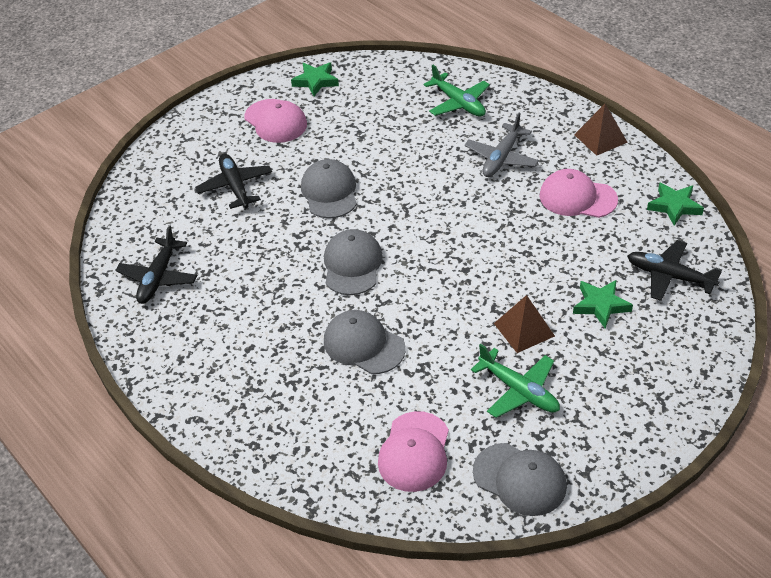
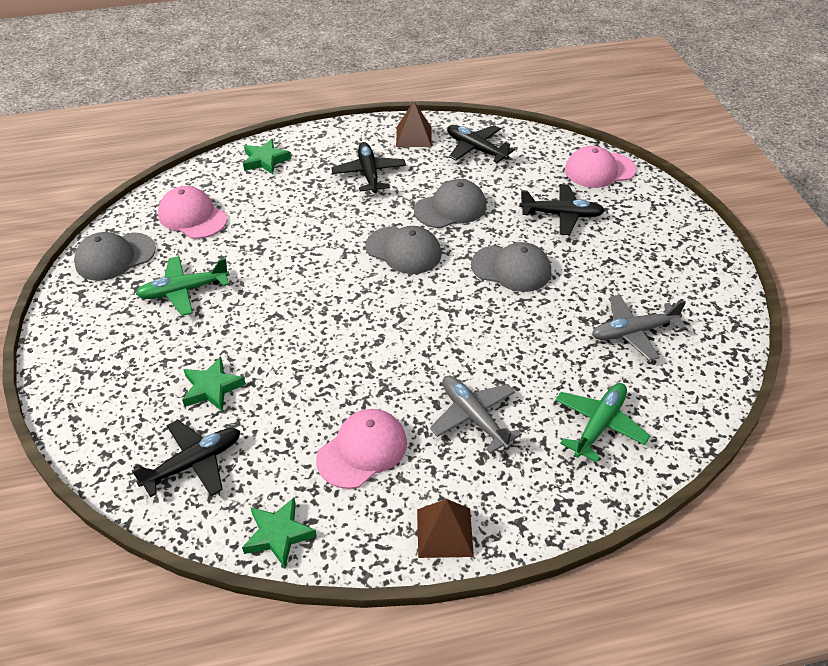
camera: 115 degrees right, 0 degrees up
(249, 342) = (369, 173): none -> black plane
(275, 121) = (649, 268): pink cap -> pink cap (599, 170)
(315, 81) = (710, 319): green star -> green star (265, 160)
(357, 111) = (633, 332): none -> grey plane
(363, 345) = (311, 227): grey cap -> grey cap (450, 208)
(458, 103) = (599, 425): green plane -> green plane turned 135 degrees clockwise
(524, 329) = (237, 323): brown pyramid -> brown pyramid (413, 136)

